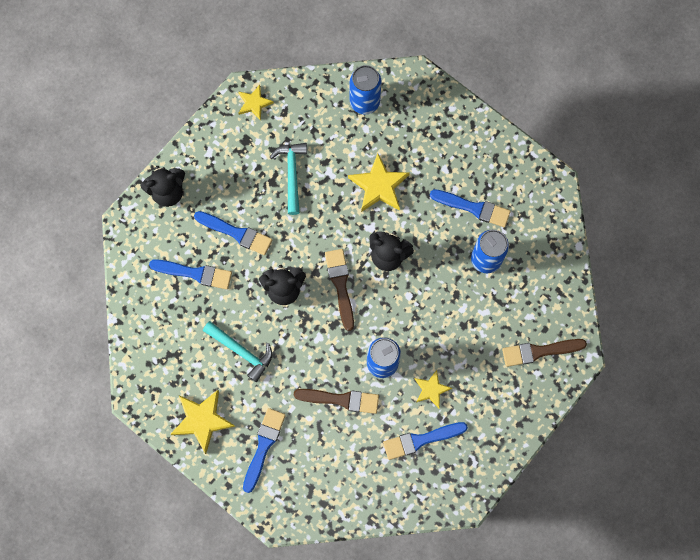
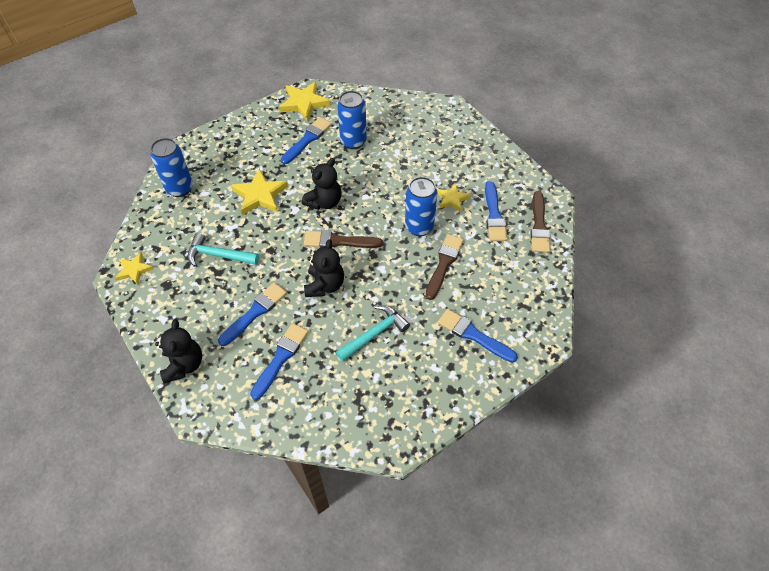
camera: 75 degrees left, 20 degrees down
(202, 420) = (434, 384): yellow star -> yellow star (304, 103)
(539, 351) = (439, 127): brown brush -> brown brush (539, 226)

